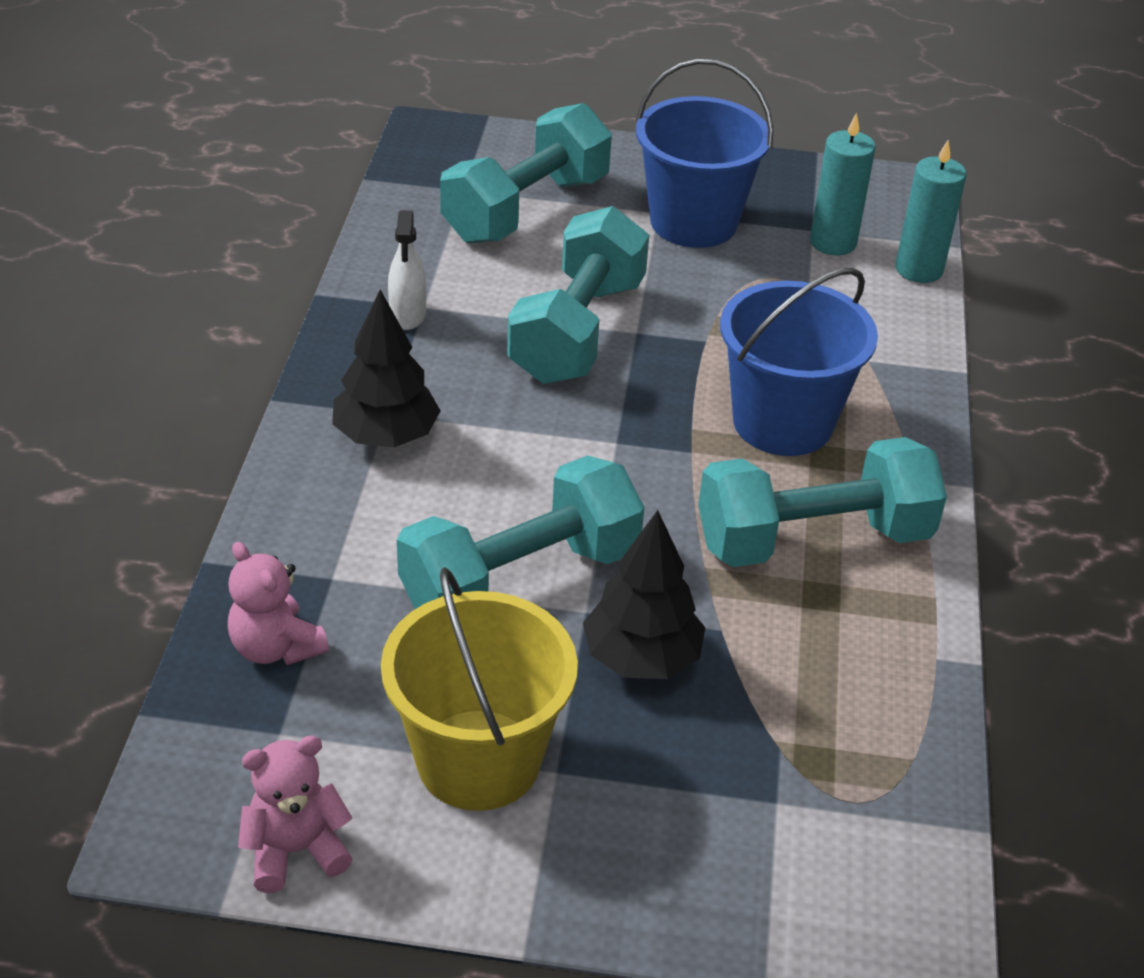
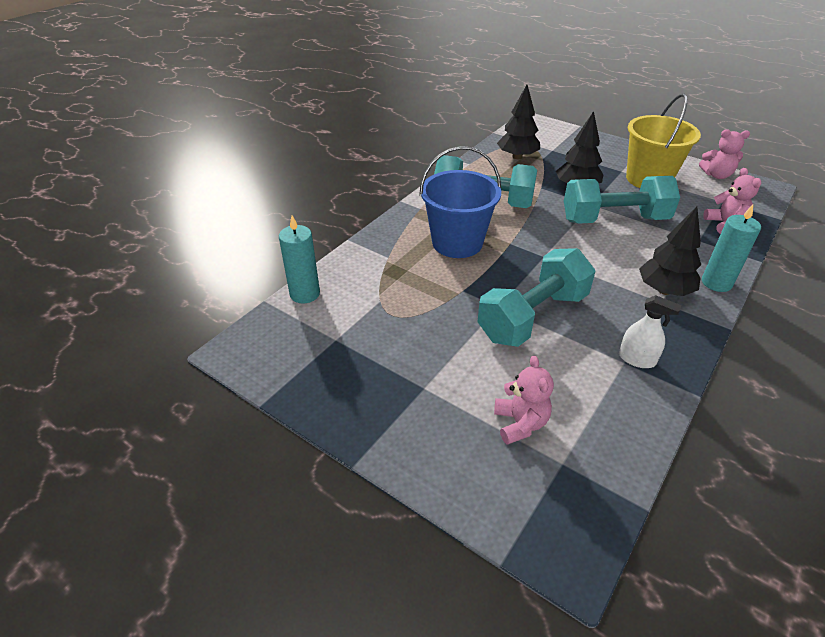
camera: 150 degrees left, 0 degrees up
(408, 315) = (637, 359): white spray bottle -> white spray bottle turned 90 degrees clockwise
(526, 209) = (520, 423): turquoise dumbbell -> pink teddy bear
(693, 222) = (407, 370): blue bucket -> none
(833, 242) = (333, 326): turquoise candle -> turquoise candle (716, 283)
(847, 731) = (517, 157): none -> black tree

